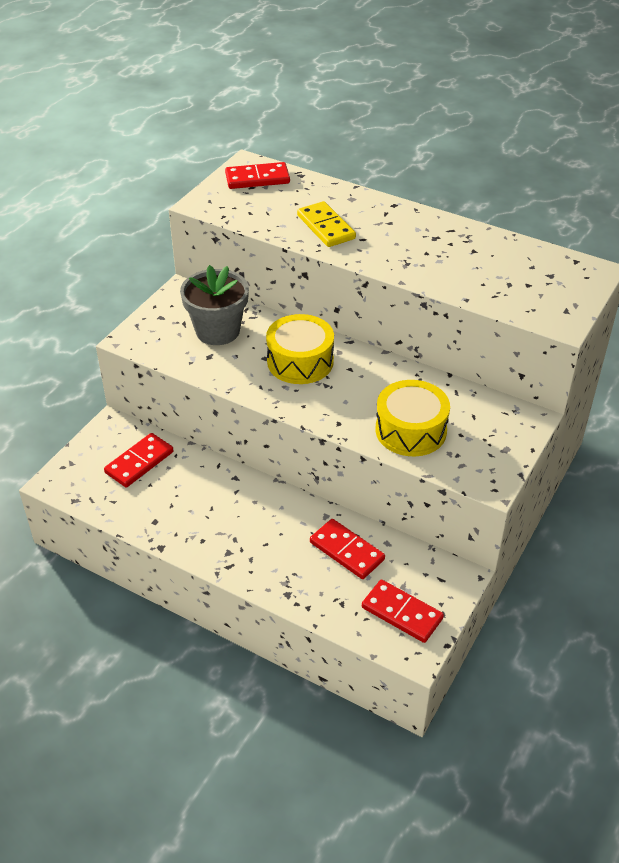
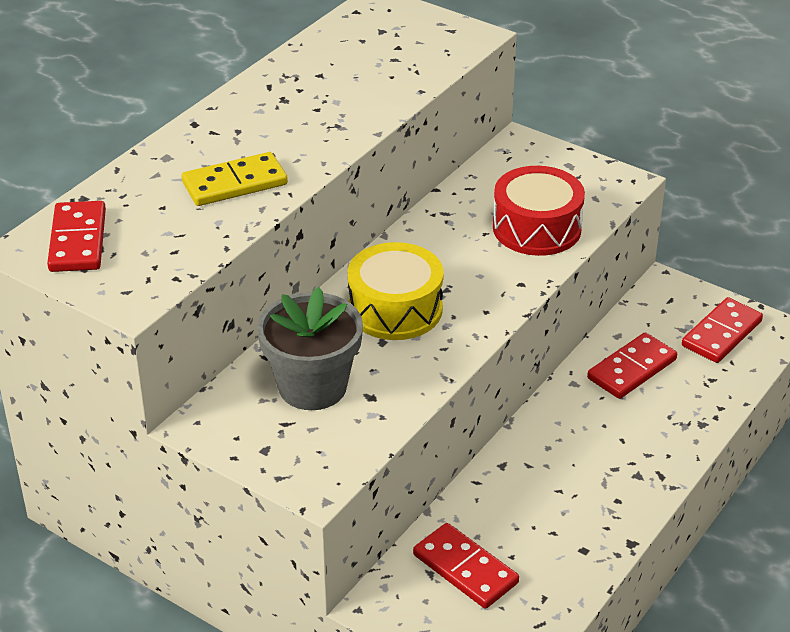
camera: 85 degrees left, 5 degrees down
(411, 430) = (537, 228): yellow drum -> red drum

